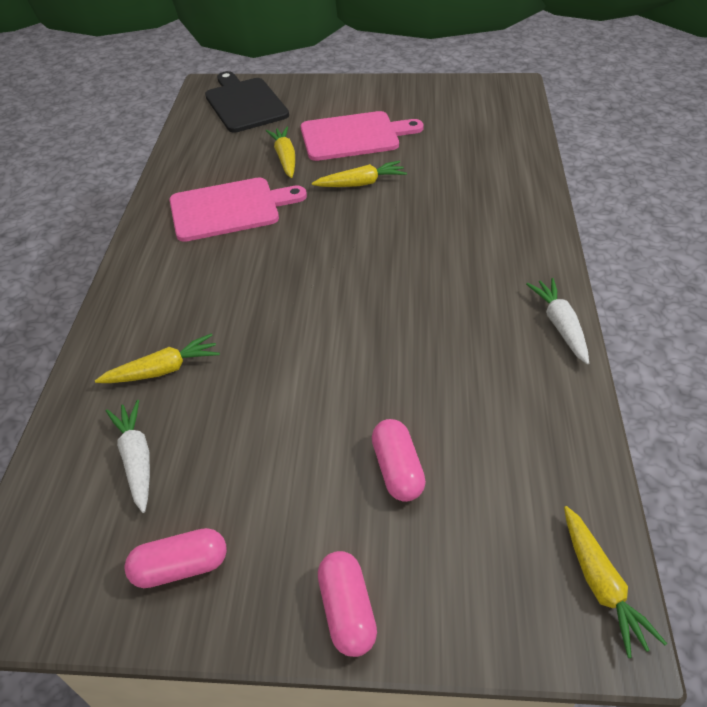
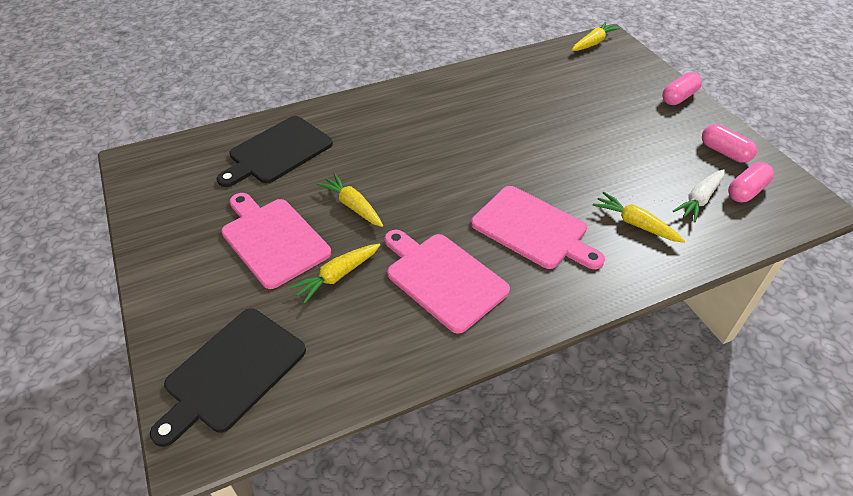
camera: 120 degrees left, 0 degrees up
(230, 286) = (533, 229): none -> pink cutting board
(397, 469) = (599, 105): pink capsule -> pink capsule (746, 191)
(476, 157) = (278, 152): none -> black cutting board
(560, 325) = (449, 78): white carrot -> none

